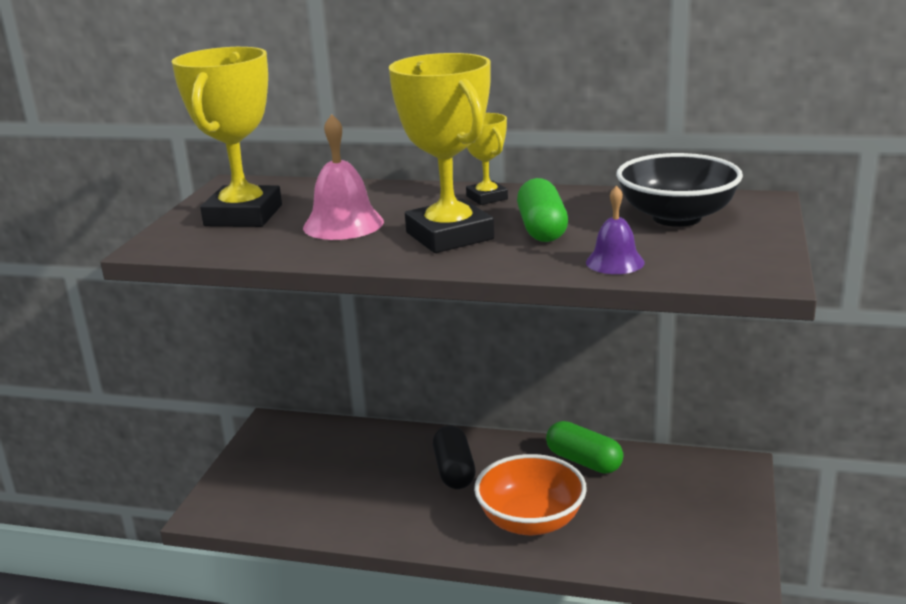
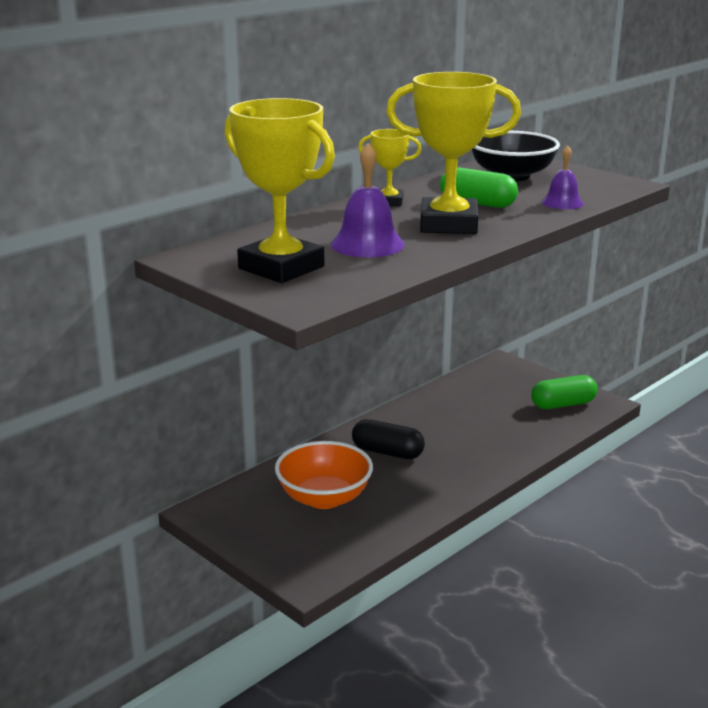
camera: 60 degrees left, 0 degrees up
(343, 224) = (367, 244): pink bell -> purple bell
(531, 521) = (482, 445): orange bowl -> orange bowl (324, 498)
(584, 461) = (435, 404): green capsule -> green capsule (563, 404)

